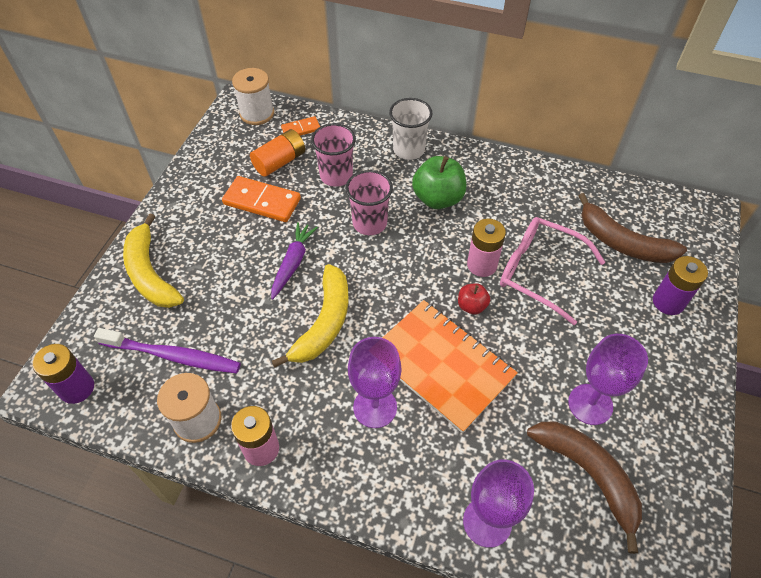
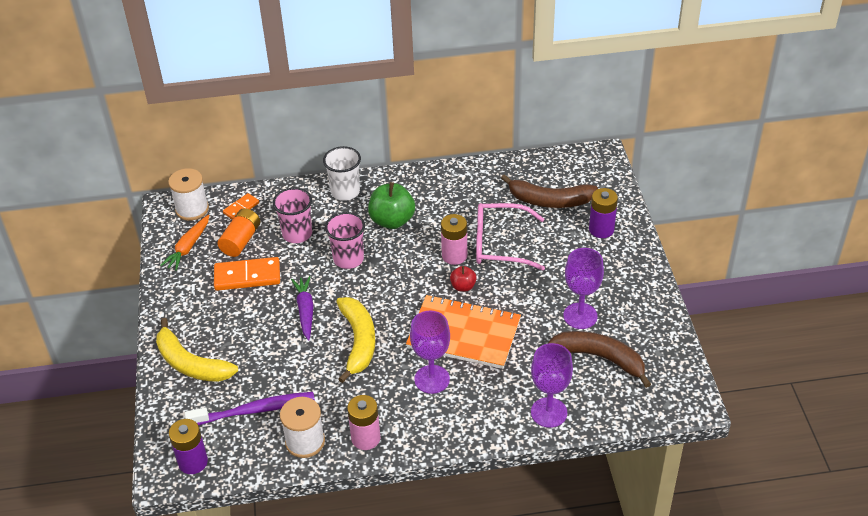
camera: 25 degrees left, 10 degrees down
(229, 150) = (188, 247): none -> orange carrot

